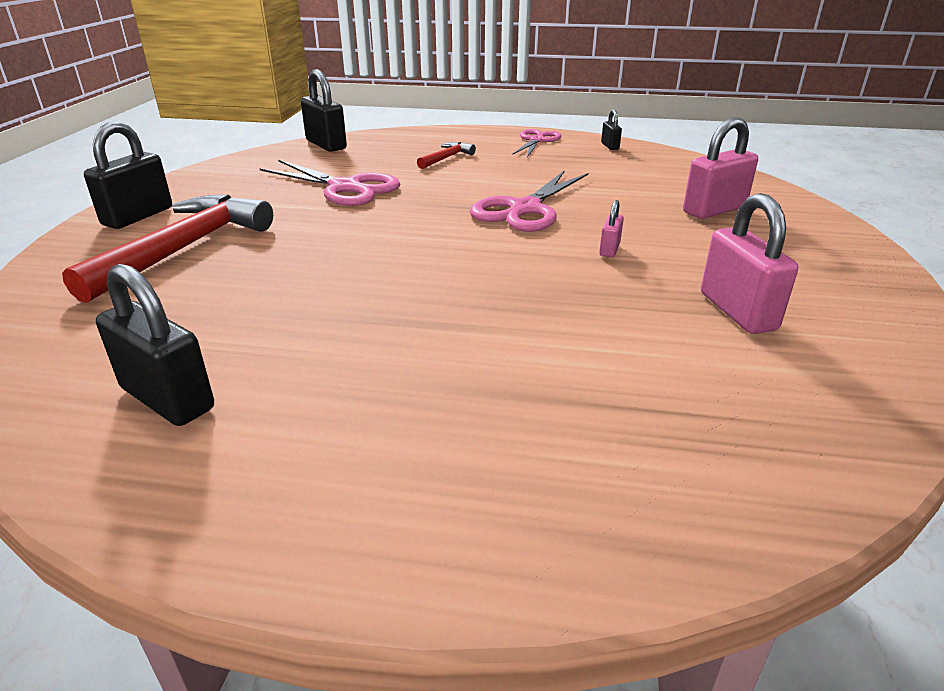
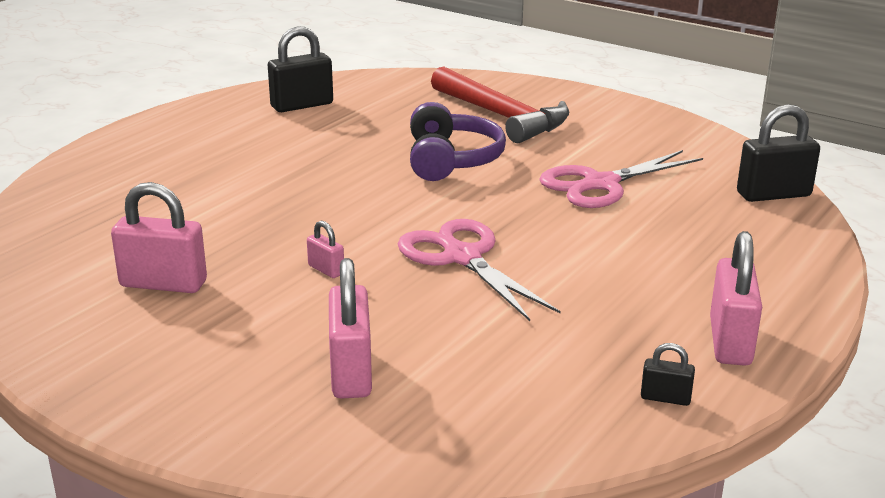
camera: 115 degrees right, 5 degrees down
(138, 216) = (586, 105): black padlock -> none
(331, 249) = (451, 160): none -> purple headphones
(446, 158) = (675, 254): red hammer -> none
(537, 140) = (730, 342): pink scissors -> pink padlock

